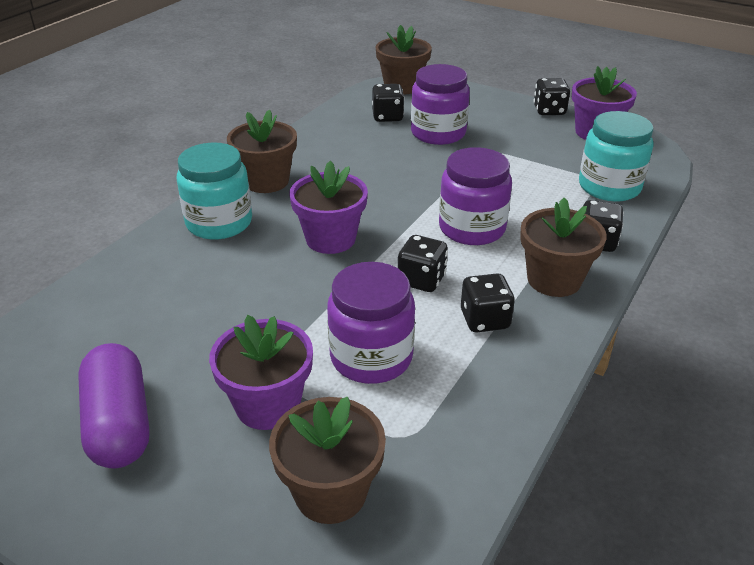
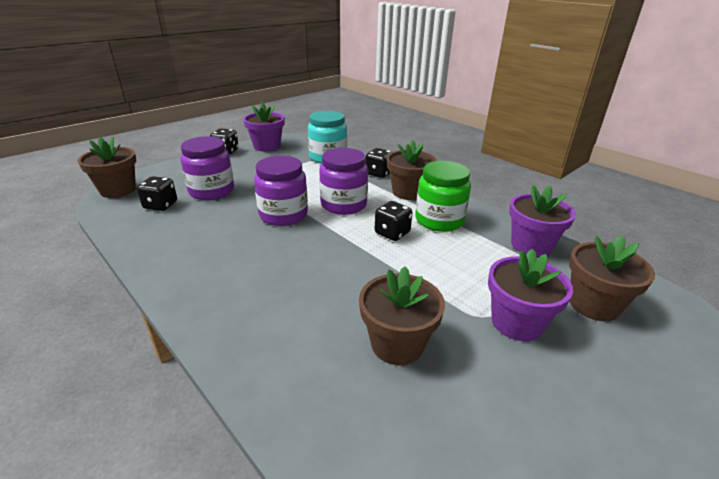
camera: 75 degrees left, 5 degrees down
(119, 423) = (545, 423): purple capsule -> none
(219, 223) = (255, 324): turquoise jar -> none
(266, 181) = (203, 284): brown flower pot -> brown flower pot (397, 344)
(330, 239) = (322, 262): purple flower pot -> purple flower pot (531, 245)
(371, 357) = (468, 267): purple jar -> purple jar (283, 215)
(484, 320) = (439, 220): black dice -> green jar

